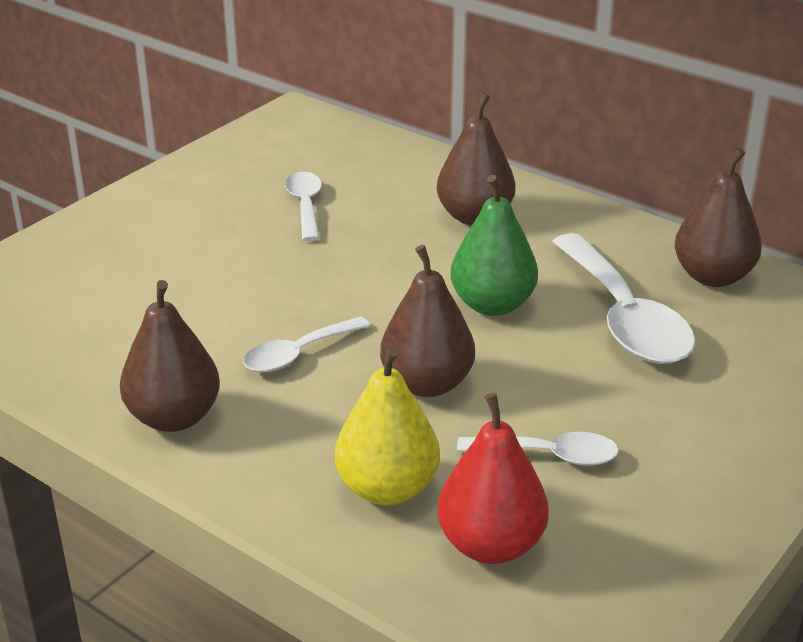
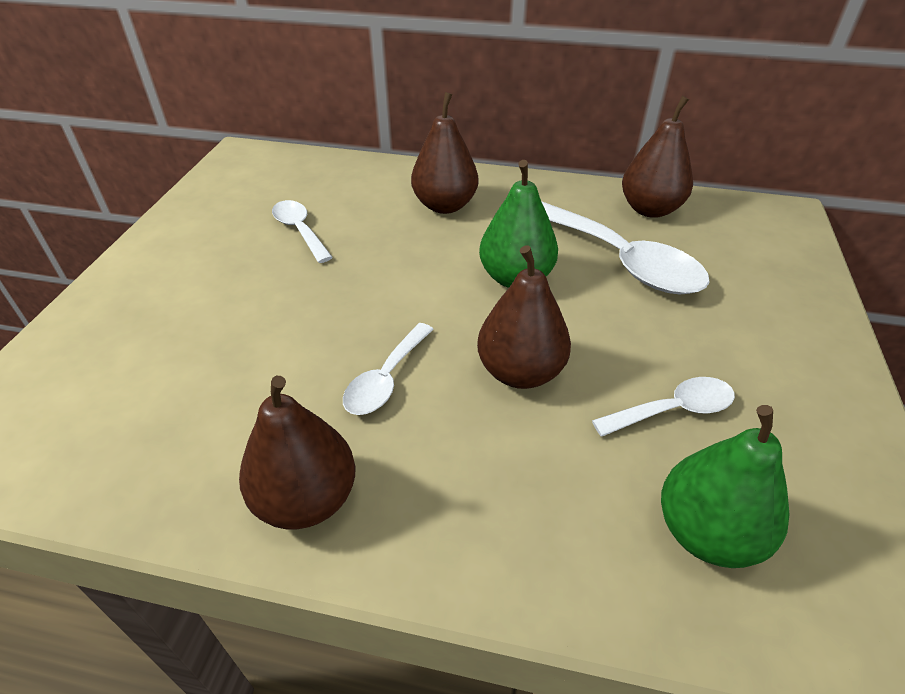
camera: 25 degrees left, 10 degrees up
(387, 488) = (570, 504): yellow pear -> none
(491, 545) = (707, 532): red pear -> green pear

